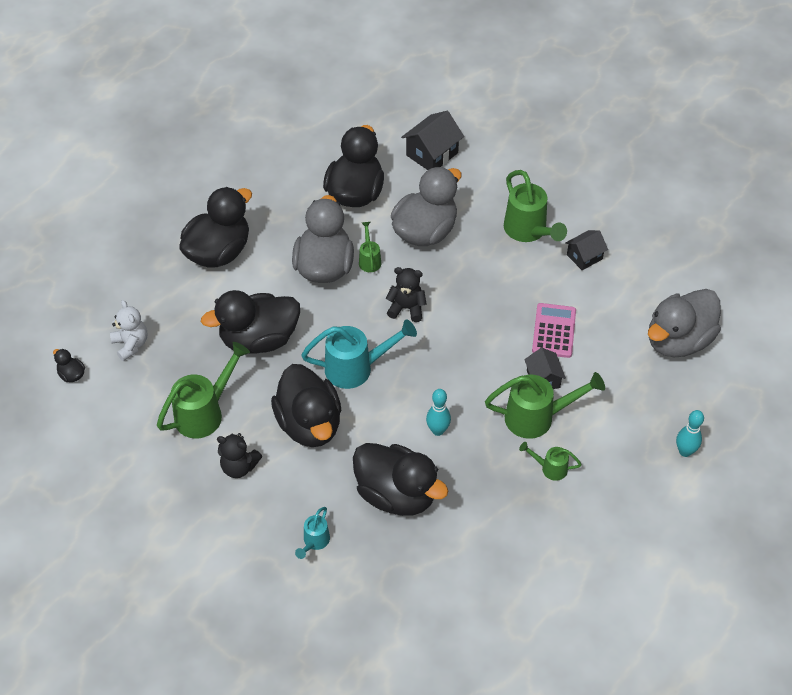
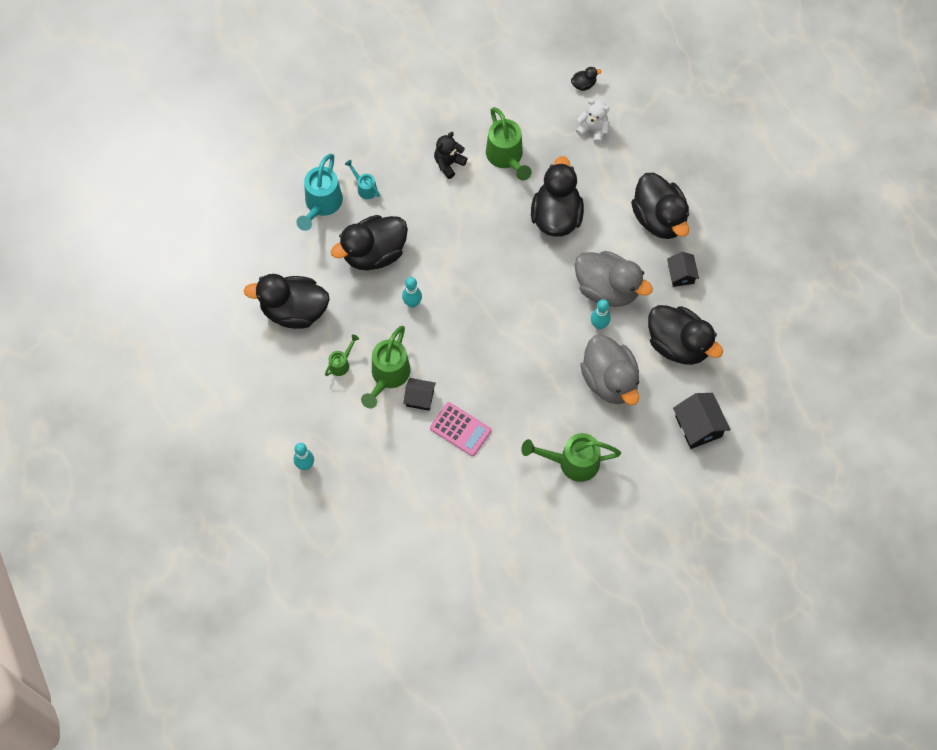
camera: 115 degrees right, 15 degrees up
(131, 344) = (593, 130): white teddy bear -> white teddy bear turned 150 degrees counterclockwise
(309, 424) = (461, 221): black duck -> black duck (294, 311)
(356, 368) = (496, 271): turquoise watering can -> turquoise watering can (321, 205)
(369, 260) = (599, 325): green watering can -> turquoise bowling pin
(406, 308) = (536, 331): black teddy bear -> none
(584, 257) = (523, 493): black house -> black house (681, 274)
(678, 341) = (404, 519): grey duck -> none

